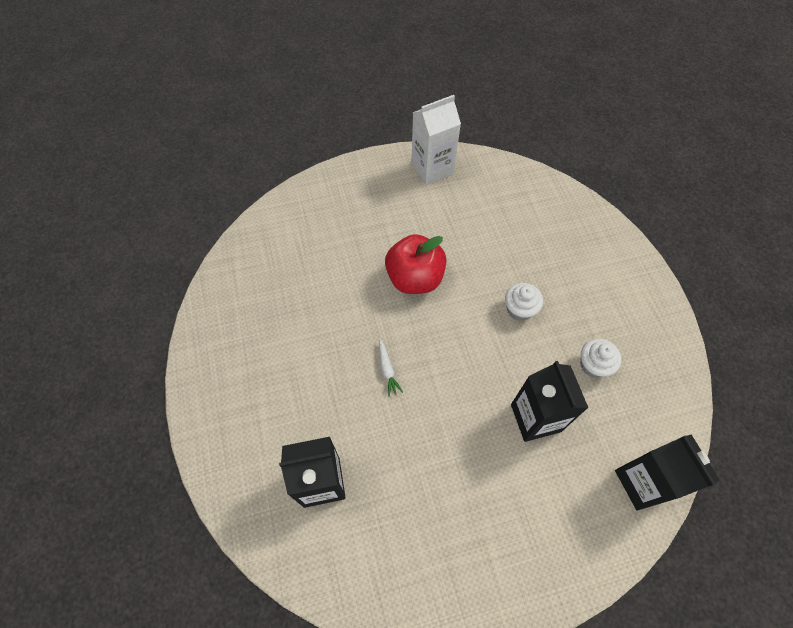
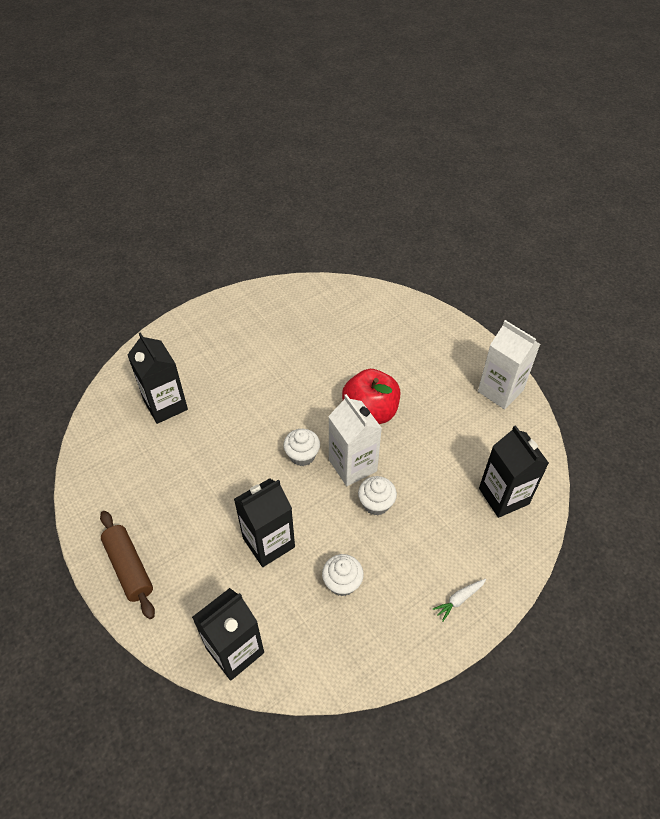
camera: 70 degrees right, 10 degrees down
(387, 370) = (273, 418): white carrot -> white carrot (459, 599)
(444, 355) = (302, 455): none -> white cupcake
(471, 314) = (352, 465): none -> white carton
(528, 573) = (129, 567): none -> brown rolling pin
(541, 210) = (503, 496): none -> black carton

